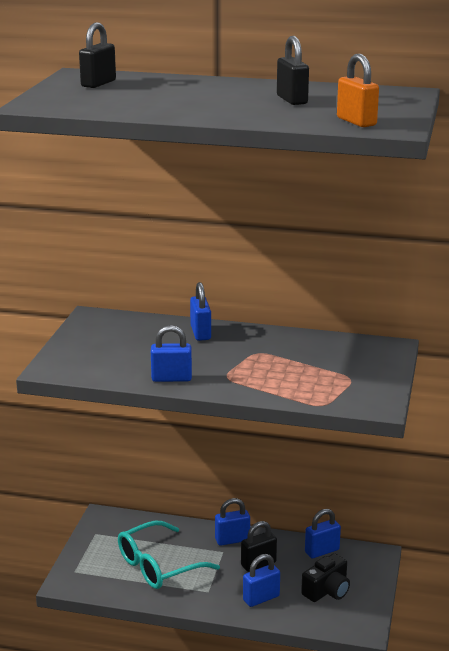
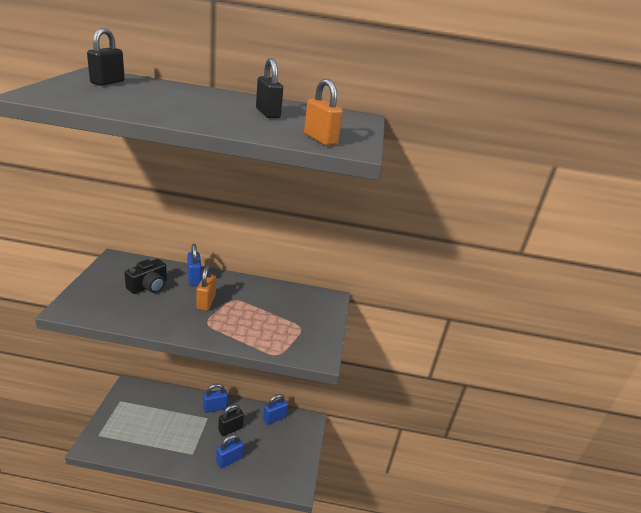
camera: 10 degrees left, 5 degrees up
(158, 566) = (160, 430): turquoise glasses -> none
(171, 378) = (163, 323): blue padlock -> none
(221, 356) = (206, 302): none -> orange padlock
(327, 590) = (275, 453): black camera -> black camera (148, 286)

